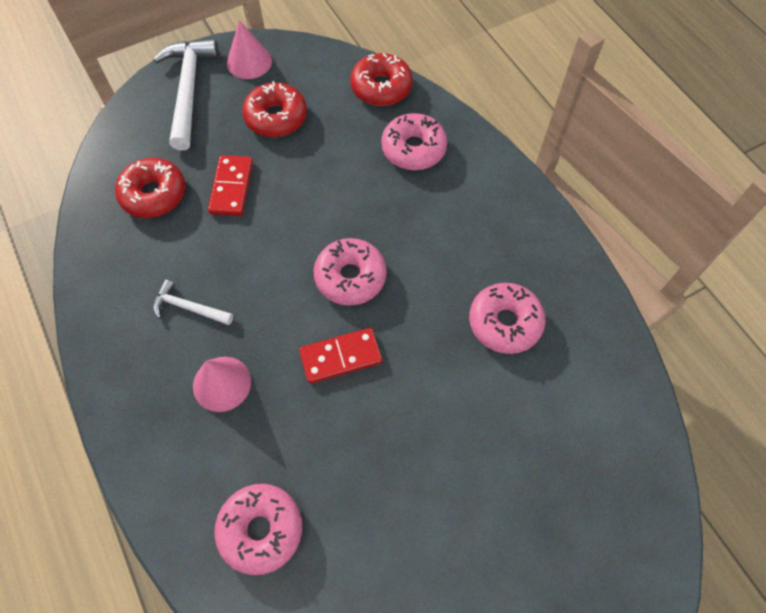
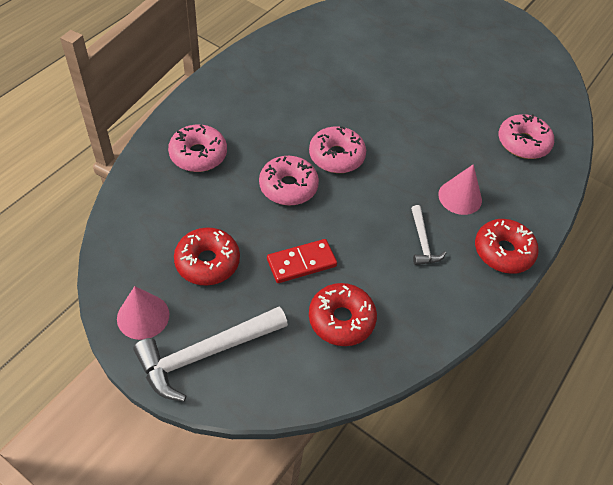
camera: 120 degrees left, 10 degrees down
(341, 357) = (397, 142): red domino -> none
(381, 87) = (136, 196): red donut -> red donut (503, 252)
(504, 322) = (320, 72): pink donut -> pink donut (288, 187)

